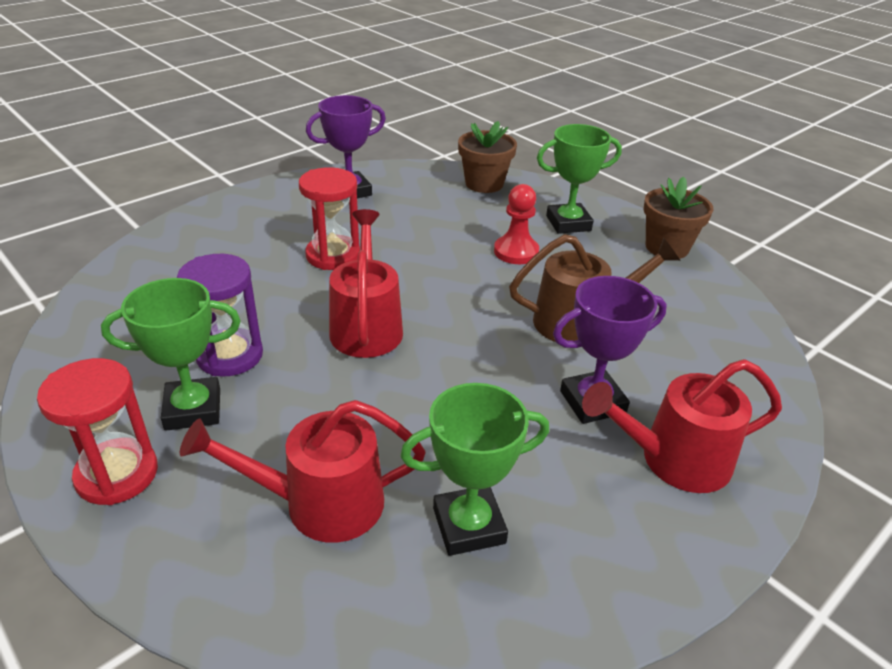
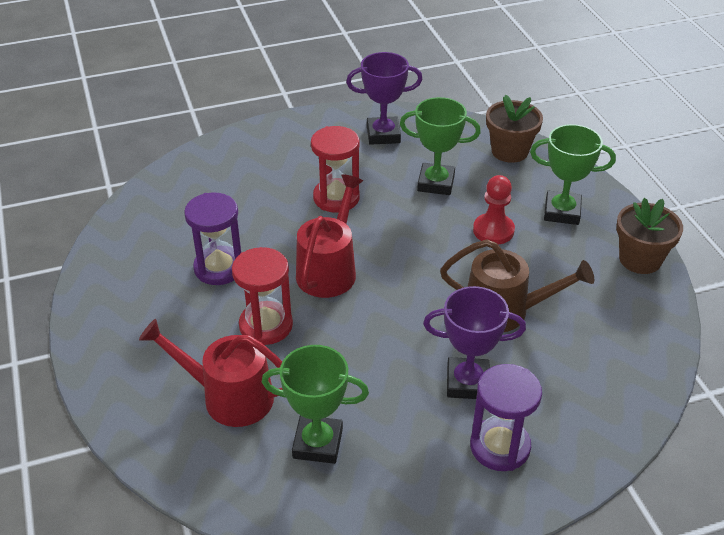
camera: 25 degrees right, 5 degrees up
(117, 474) = (113, 337): red hourglass -> red hourglass (266, 325)
(193, 409) = (177, 304): green trophy -> green trophy (436, 183)
(674, 460) = (500, 446): red watering can -> purple hourglass

